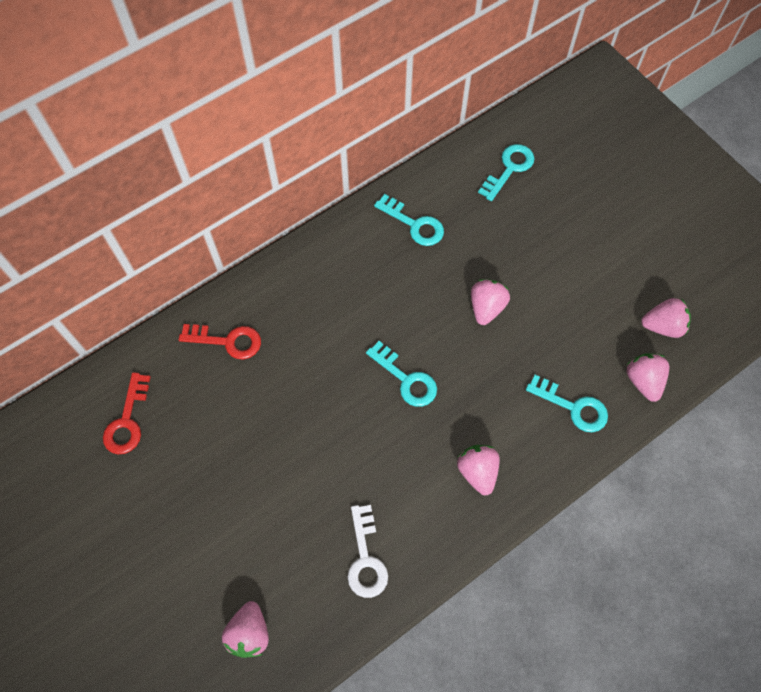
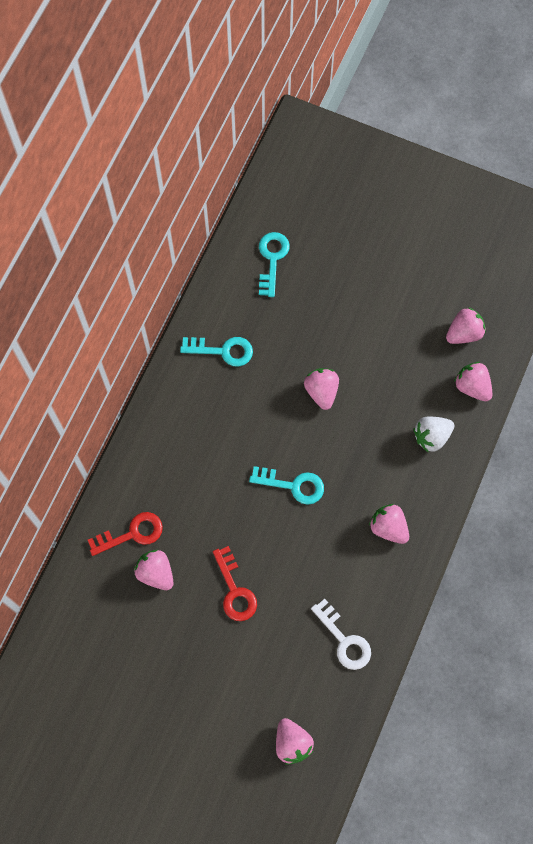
camera: 30 degrees left, 5 degrees up
(127, 421) = (93, 643): red key -> red key (235, 590)
(226, 389) = (156, 573): none -> pink strawberry
(573, 407) = (431, 437): turquoise key -> white strawberry

